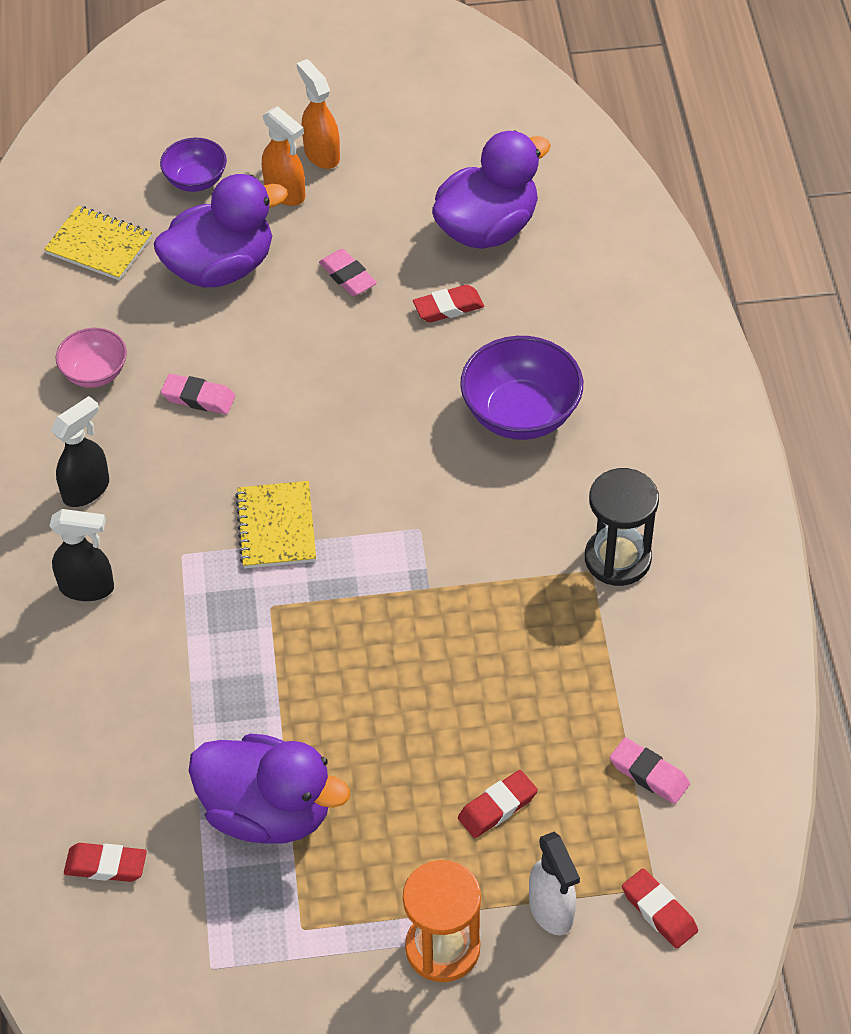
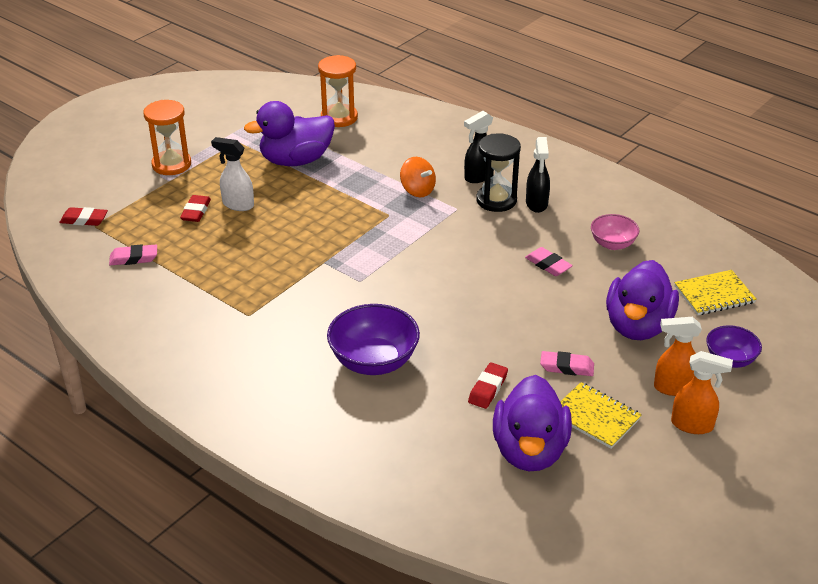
camera: 135 degrees right, 15 degrees down
(106, 865) = (339, 117): red eraser -> orange hourglass
(187, 622) = (417, 190): none -> orange spinning top
(198, 398) = (548, 265): pink eraser -> pink eraser turned 75 degrees clockwise
(276, 527) = (430, 241): yellow notebook -> yellow notebook (595, 417)
(551, 910) = (135, 196): white spray bottle -> white spray bottle (237, 204)
(617, 559) = (239, 328): black hourglass -> black hourglass (496, 200)

